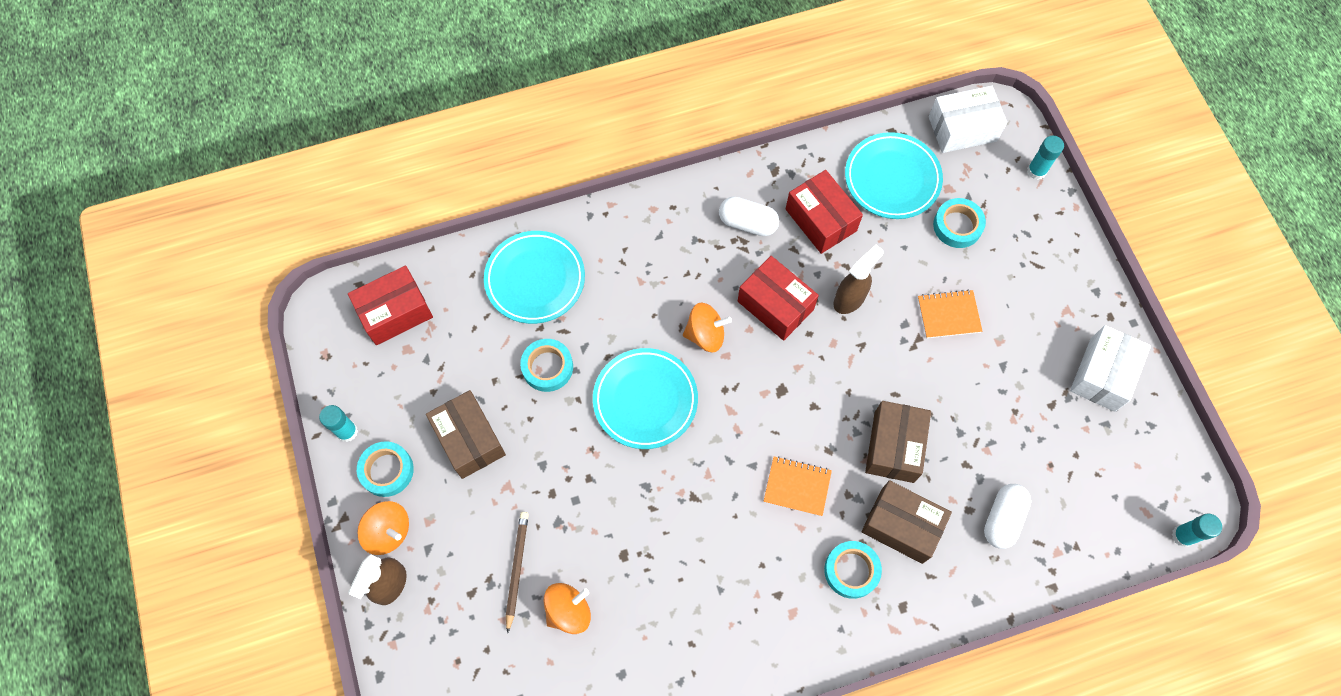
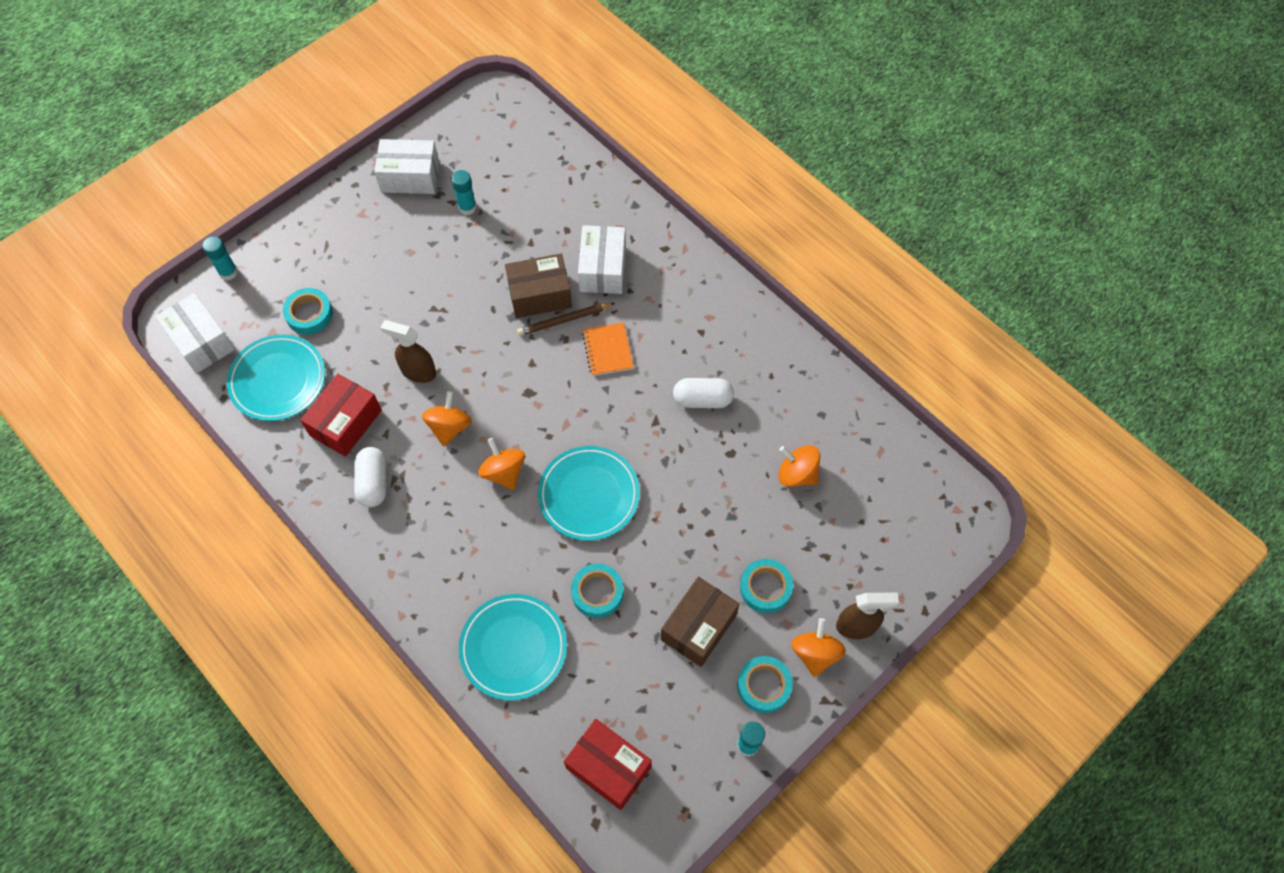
camera: 115 degrees left, 5 degrees down
(517, 569) = (787, 530): brown pencil -> brown pencil (564, 320)
(775, 305) = (449, 427): red box -> orange spinning top
(851, 570) = (655, 290): turquoise tape -> turquoise tape (765, 588)
(901, 526) = (602, 269): brown box -> white box
(948, 315) = (401, 294): orange notebook -> none
(1002, 519) = (563, 207): white capsule -> white capsule (702, 400)
(1182, 536) = (520, 99): turquoise glue stick -> turquoise glue stick (467, 207)

